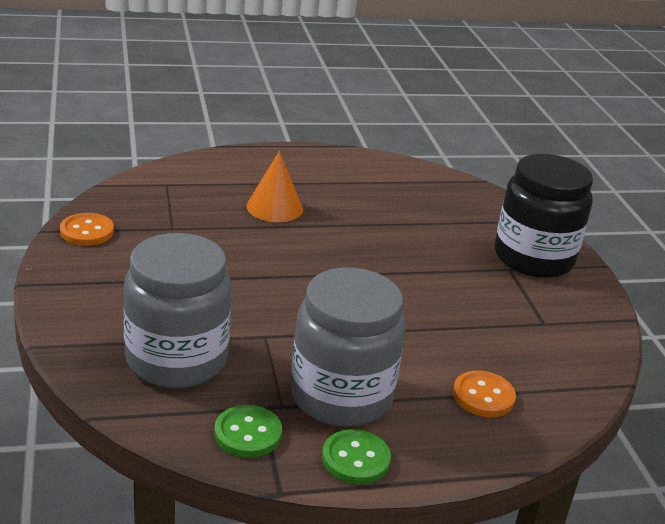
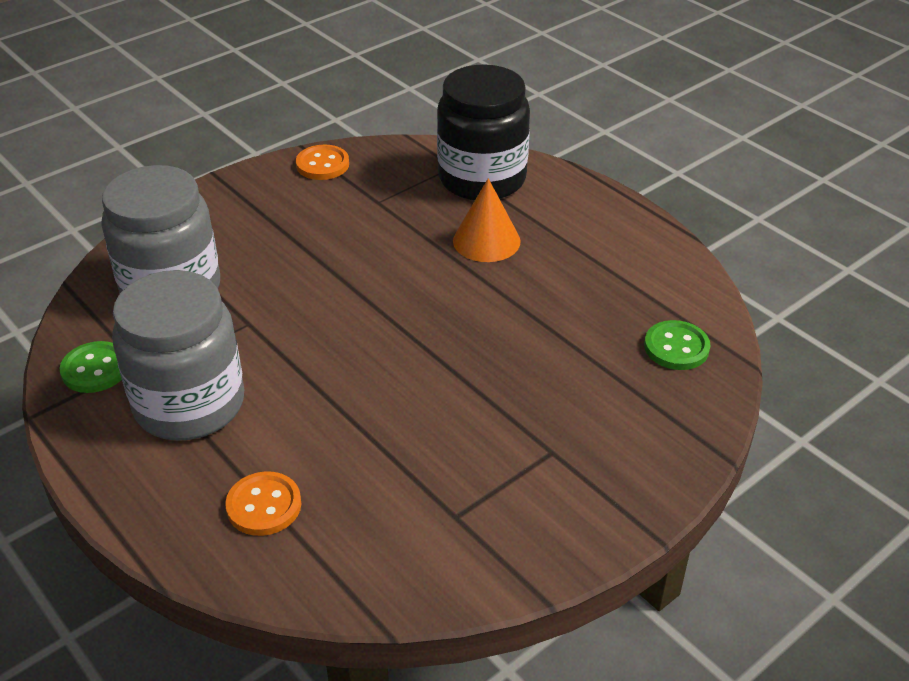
camera: 65 degrees right, 10 degrees up
(355, 459) = (100, 447): green button -> green button (676, 347)
(533, 258) = (601, 465): black jar -> black jar (482, 179)

